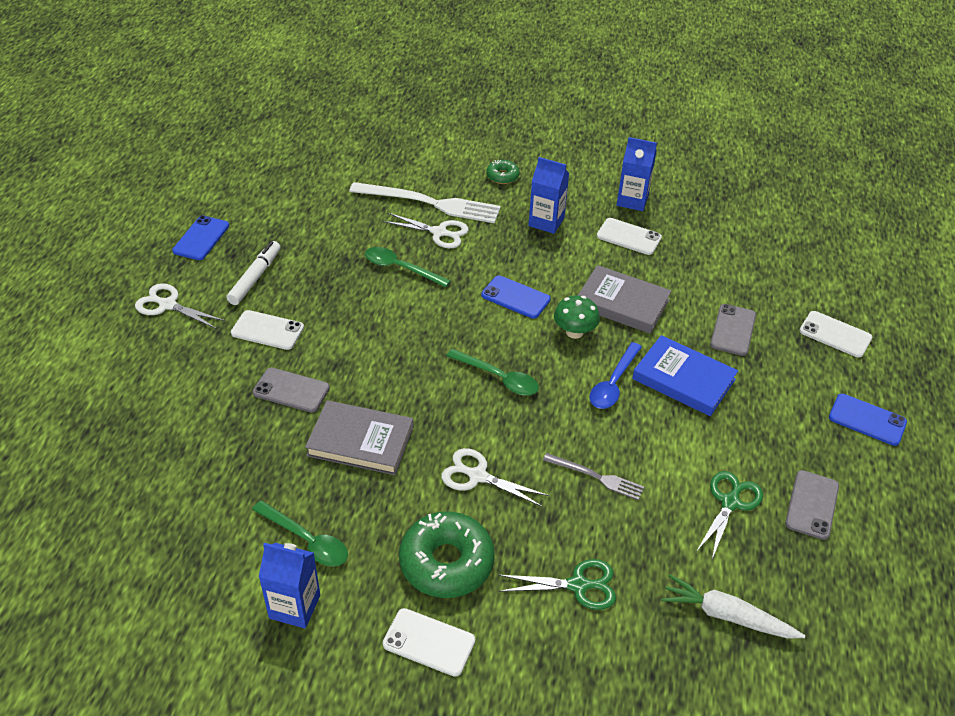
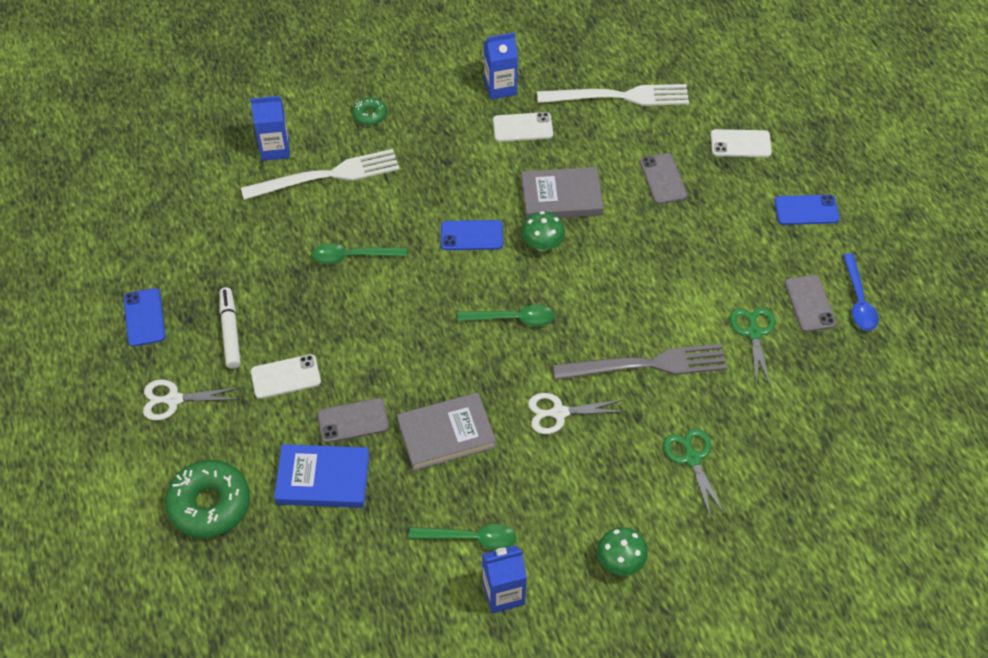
camera: 30 degrees left, 10 degrees up
(429, 642) = (620, 562): white phone -> green mushroom
(439, 232) = (358, 203): white scissors -> none
(446, 562) = (587, 495): green donut -> green donut (210, 504)
(546, 222) = (443, 146): blue carton -> blue carton (275, 149)
(578, 585) = (692, 458): green scissors -> green scissors turned 75 degrees counterclockwise
(596, 477) = (646, 365): grey fork -> grey fork, size x1.89
(613, 383) = (604, 276): blue spoon -> blue spoon (858, 300)
(683, 379) = (654, 244): blue book -> blue book (323, 479)
(727, 616) = (805, 423): white carrot -> none
(738, 249) = (619, 97): none -> white fork

